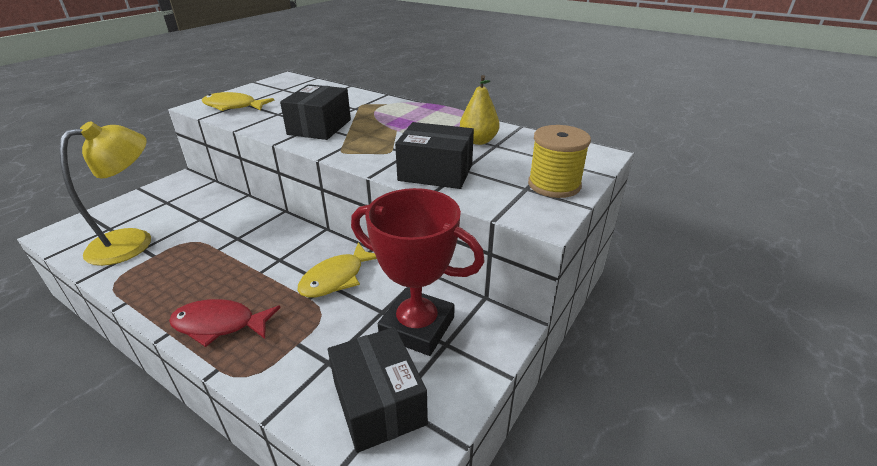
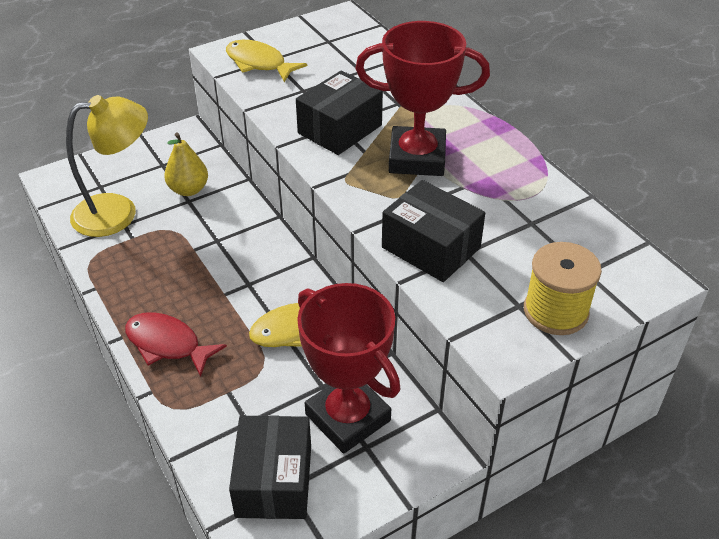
camera: 25 degrees right, 10 degrees up
(389, 130) = (417, 158): none -> red trophy
(478, 141) = (515, 209): yellow pear -> yellow pear (188, 190)

